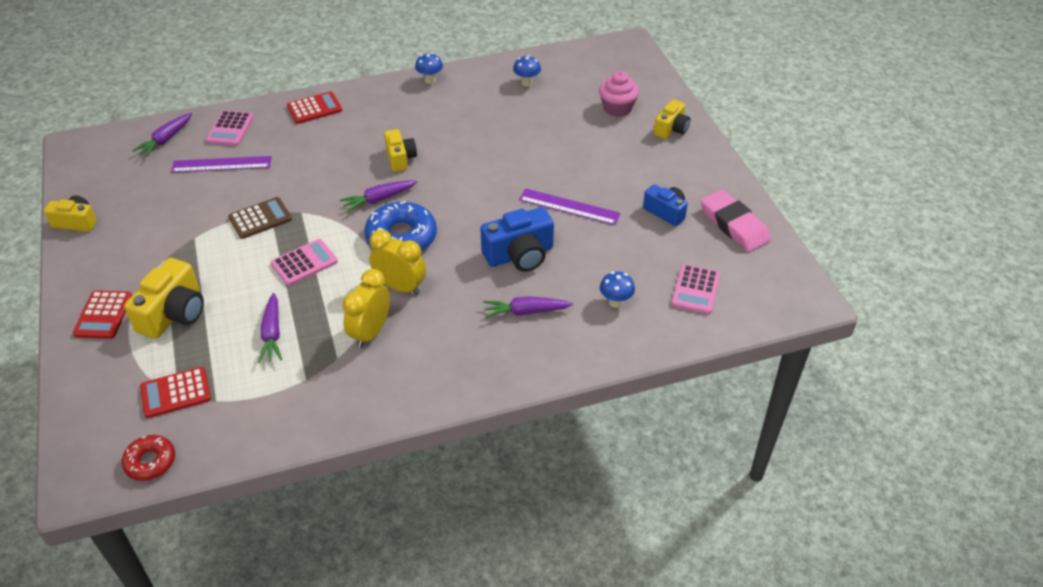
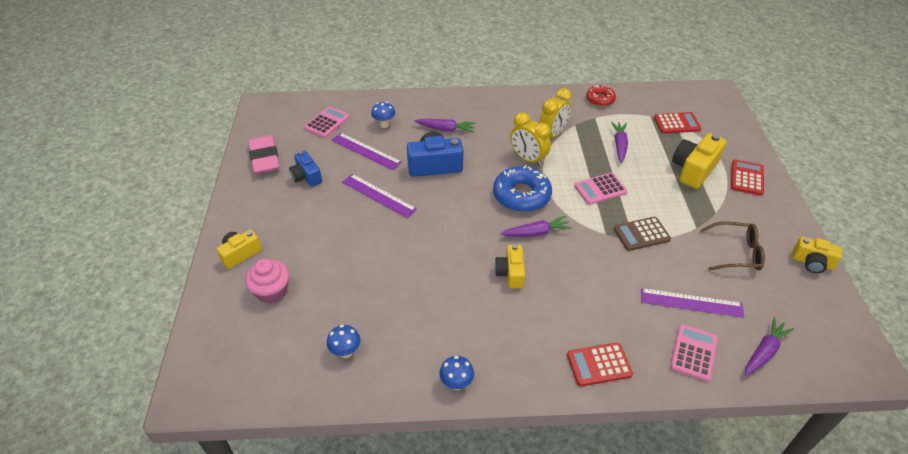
camera: 165 degrees left, 0 degrees up
(150, 462) = (681, 94): red donut -> red donut (600, 99)
(157, 218) = (736, 253): none -> brown glasses
(616, 257) = (366, 151): none -> purple ruler

